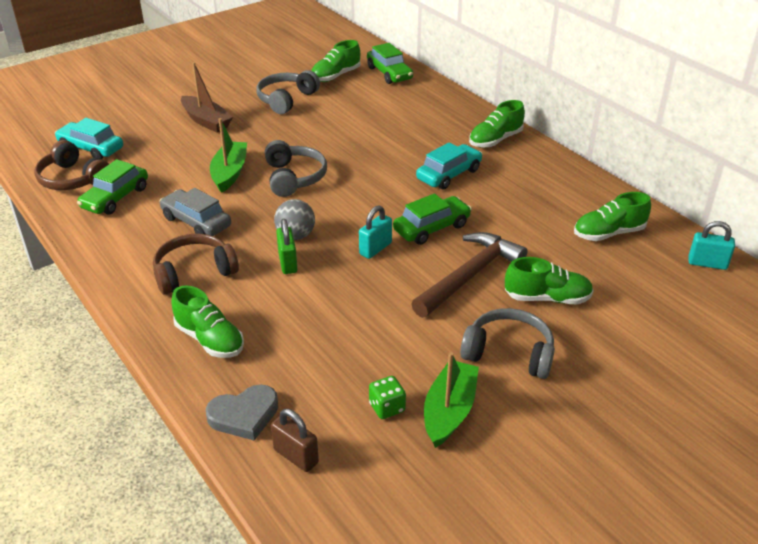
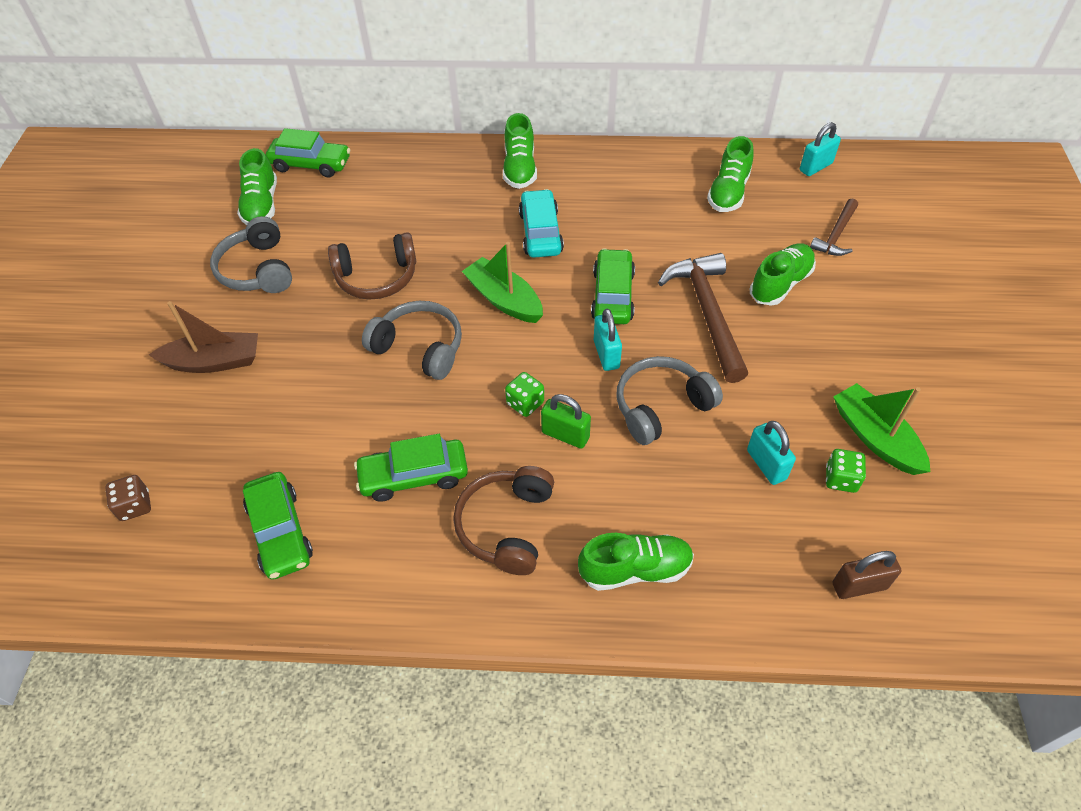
camera: 50 degrees left, 15 degrees up
(72, 179) = (186, 559): brown headphones -> brown headphones (377, 277)
(91, 148) = (135, 506): turquoise car -> brown dice
(196, 222) = (414, 476): grey car -> green car
(229, 173) = (349, 397): green boat -> green boat (504, 300)
(244, 415) = (774, 599): grey heart -> none
(295, 236) = (525, 403): grey ball -> green dice
(359, 363) = (766, 465): none -> turquoise padlock
(509, 353) = (831, 353): grey headphones -> grey headphones (661, 406)
(643, 305) = (836, 235): none -> brown hammer

